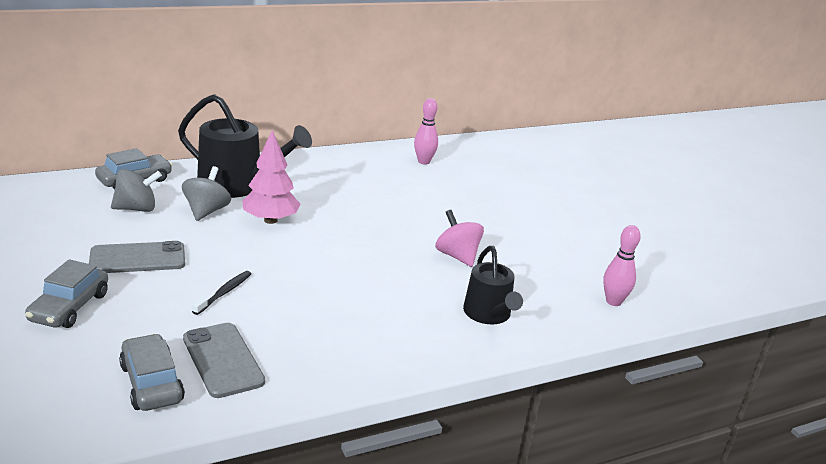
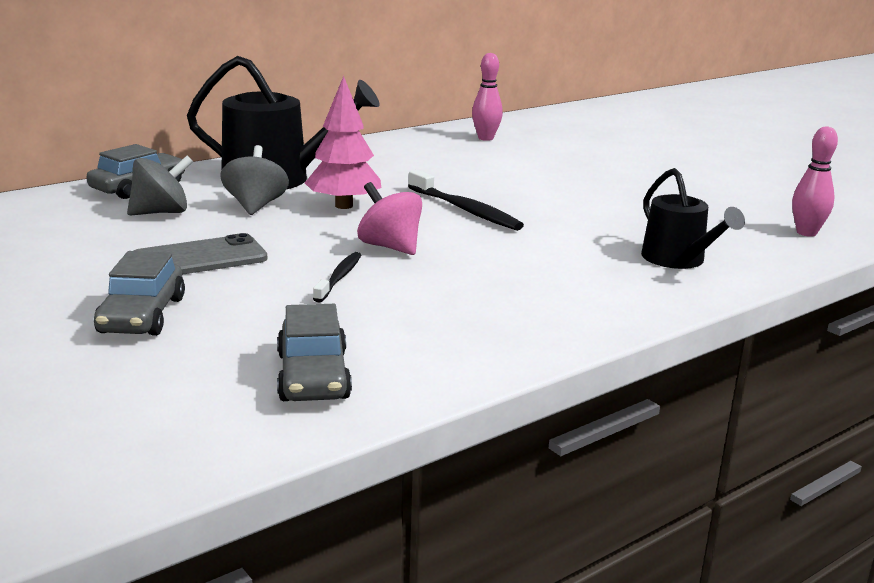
camera: 10 degrees left, 5 degrees down
(151, 383) = (313, 376): grey car -> grey car turned 150 degrees counterclockwise
(223, 360) = (390, 341): grey phone -> none
(358, 237) = (465, 210): none -> black toothbrush
(457, 256) = (596, 214): pink spinning top -> pink spinning top (390, 247)

